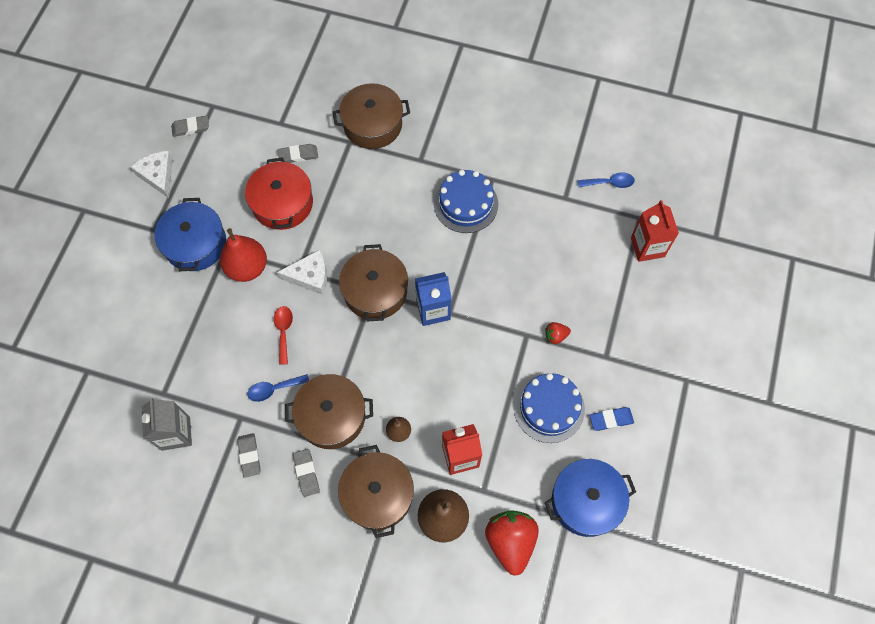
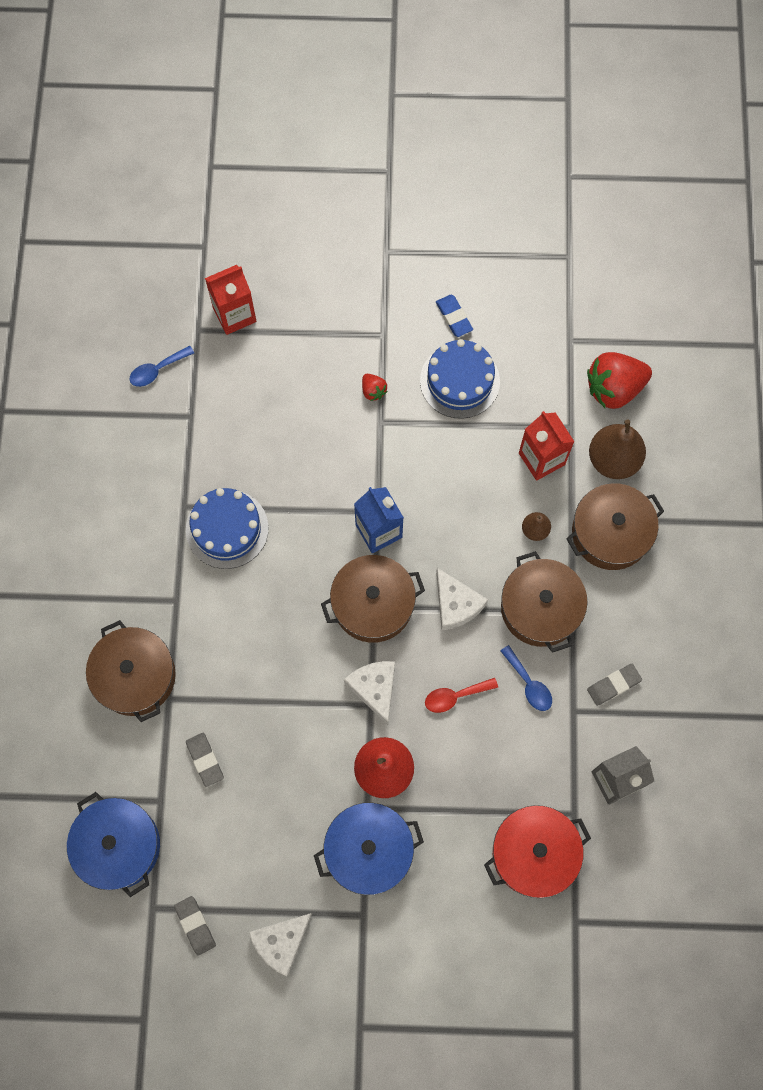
camera: 105 degrees left, 5 degrees up
(282, 203) = (282, 756): red pot -> red pot (534, 853)
(306, 473) = (612, 615): grey eraser -> none
(355, 352) = (456, 604): none -> white cheese
(586, 501) = (549, 325): blue pot -> blue pot (118, 846)
(609, 183) = (157, 370): blue spoon -> blue spoon turned 105 degrees counterclockwise

